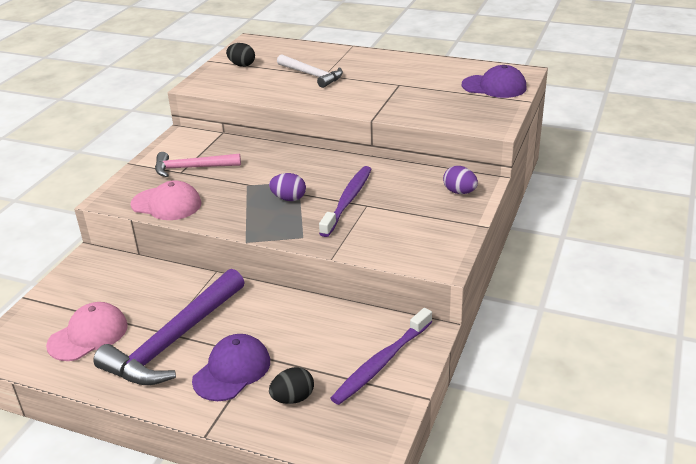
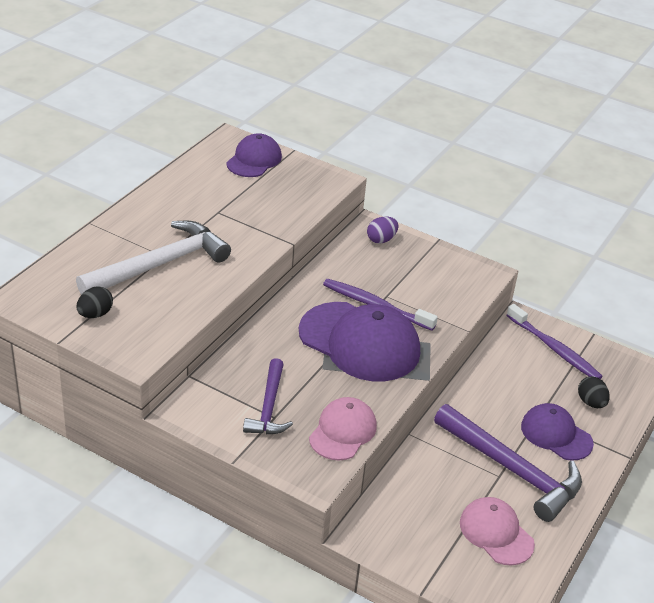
camera: 85 degrees left, 5 degrees up
(192, 168) = (269, 407): pink hammer -> purple hammer
(289, 198) = (359, 342): purple egg -> purple cap
(312, 75) = (160, 264): white hammer -> white hammer, size x1.65

